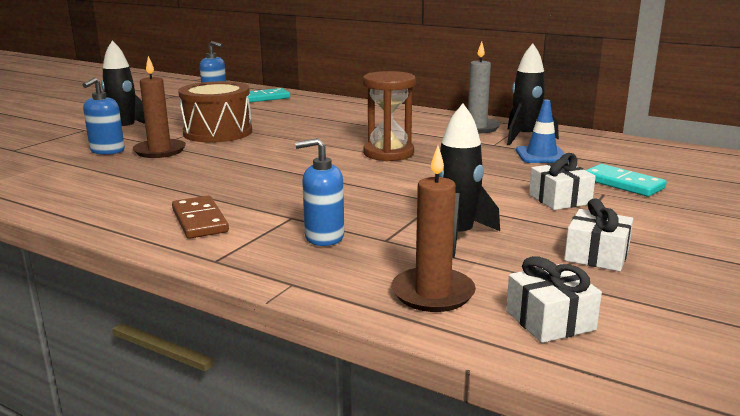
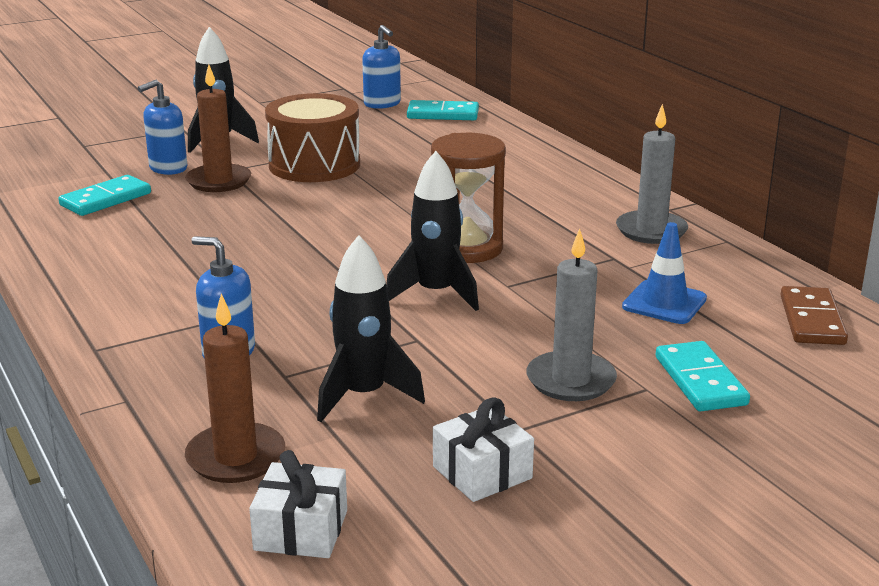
camera: 30 degrees right, 5 degrees up
(82, 175) = (106, 199): none -> turquoise domino
(199, 221) = (140, 294): brown domino -> brown domino (811, 320)
(525, 137) = (692, 265): black rocket -> black rocket (436, 294)
(560, 199) = (571, 380): white gift -> grey candle

